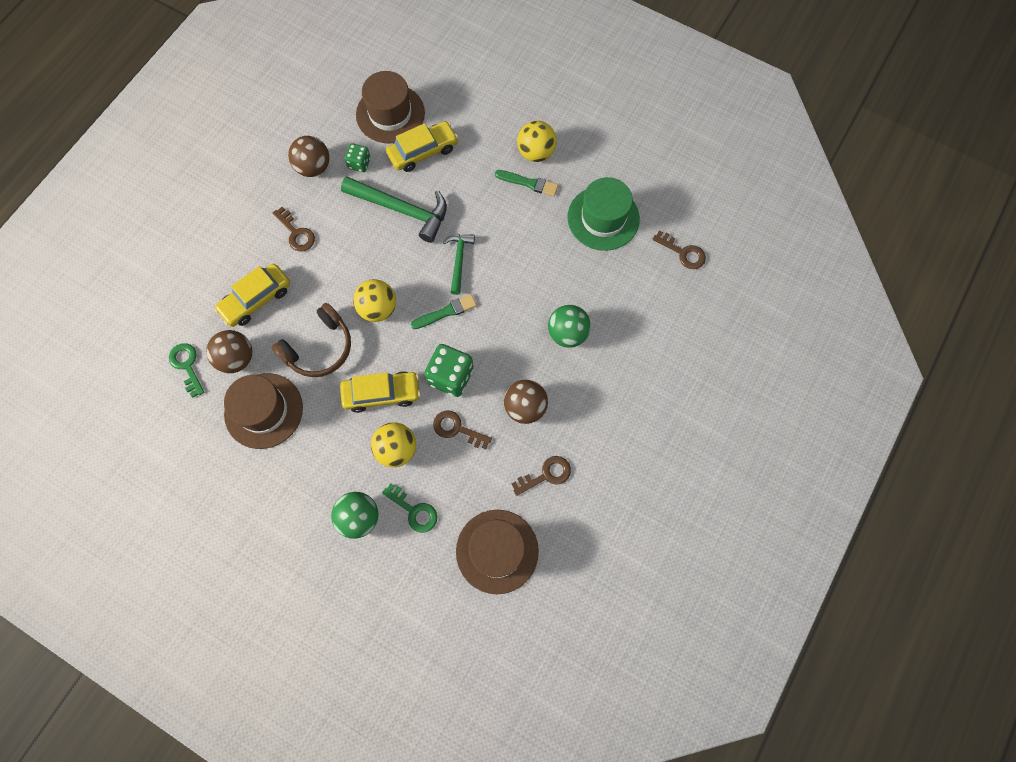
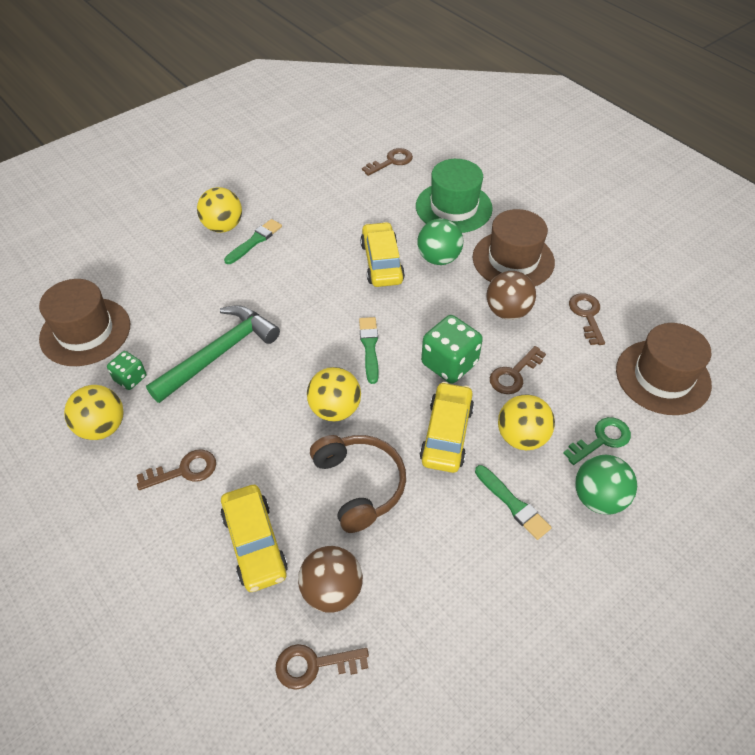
camera: 70 degrees left, 20 degrees down
(187, 365) = (313, 665): green key -> brown key
(263, 410) = (422, 574): brown hat -> brown hat (513, 260)
(314, 167) = (102, 427): brown ball -> yellow ball
(335, 456) = (512, 504): none -> green brush
(423, 151) = (157, 315): yellow car -> yellow car (382, 262)
(459, 261) = (313, 320): green hammer -> none
(603, 218) = (326, 200): green hat -> green hat (453, 207)

